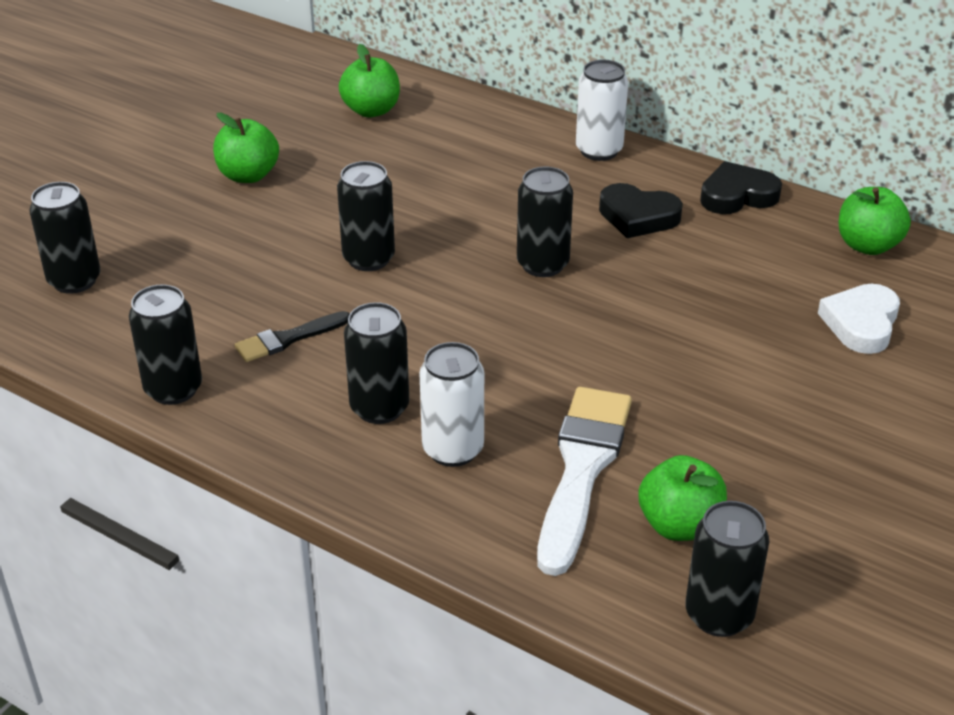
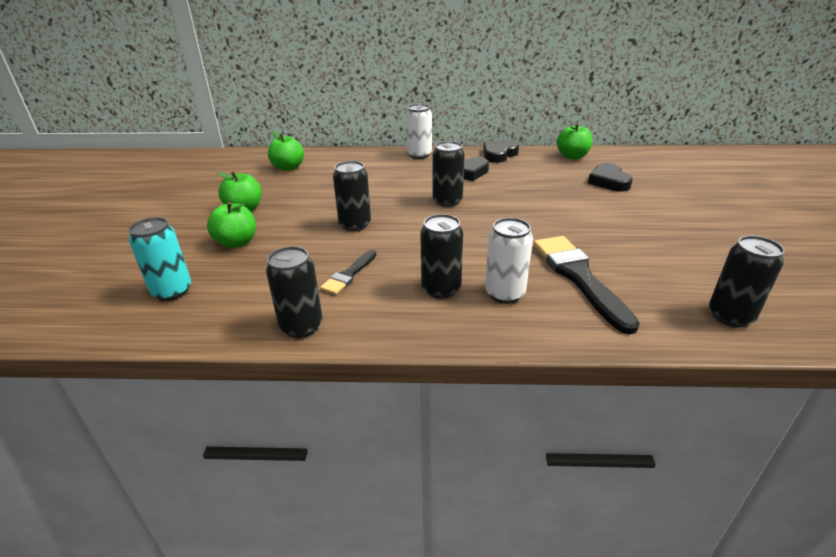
camera: 30 degrees left, 5 degrees down
(74, 280) = (172, 291): black can -> turquoise can
(582, 469) = (578, 277): white brush -> black brush
(679, 525) = (655, 283): green apple -> green apple (237, 243)
(861, 323) = (608, 181): white heart -> black heart

